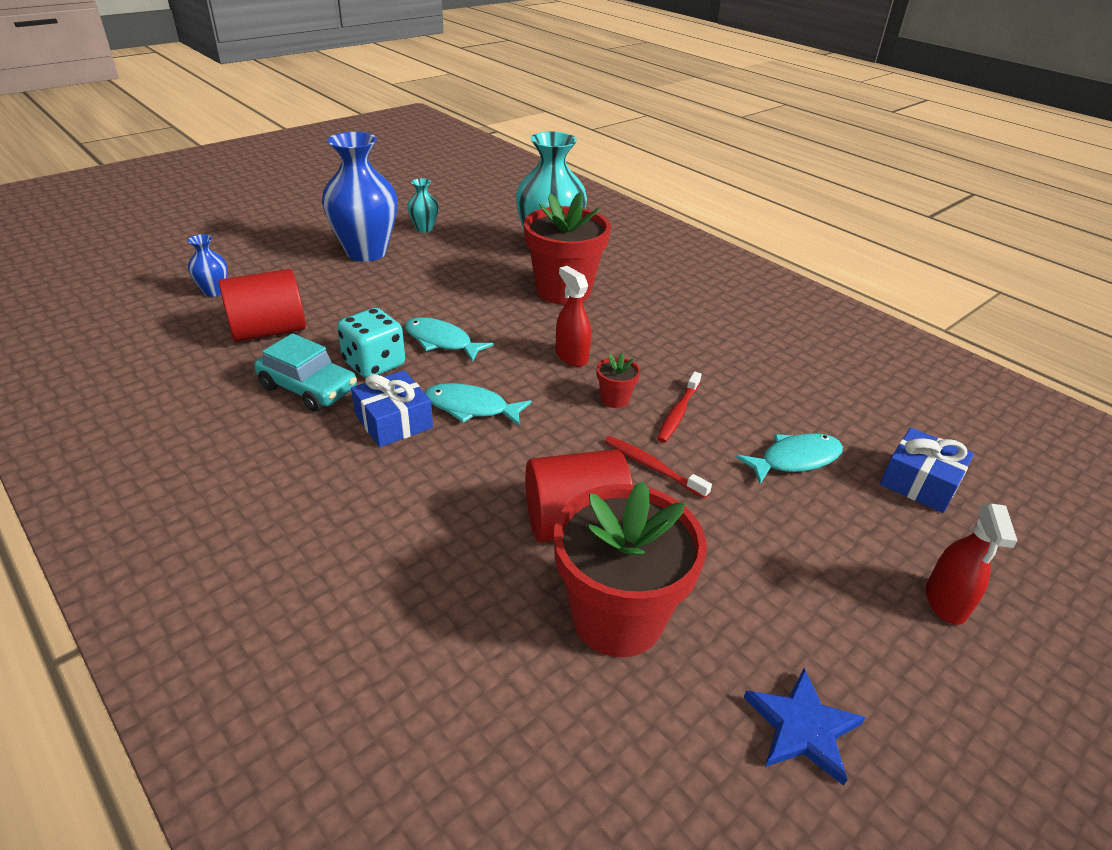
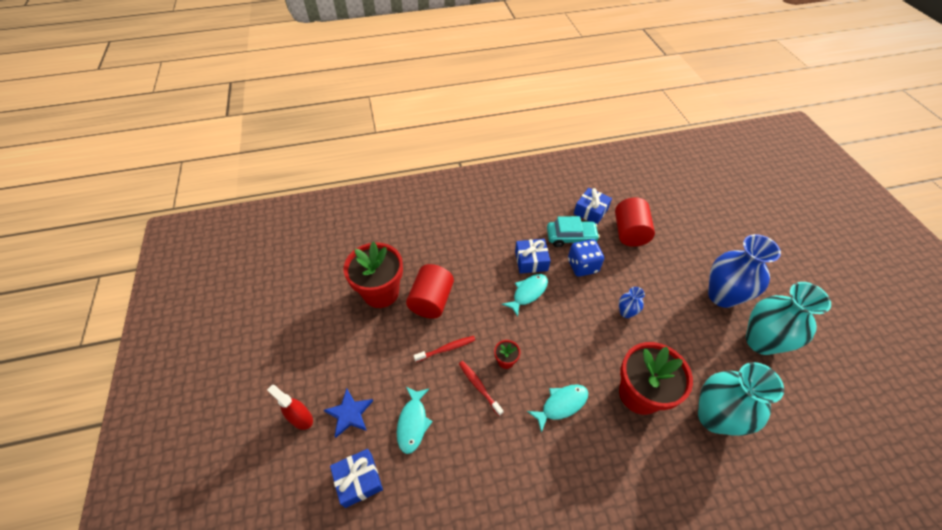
camera: 120 degrees right, 15 degrees up
(214, 291) = (679, 218): blue vase -> blue vase (626, 312)
(223, 378) = (590, 211): none -> blue gift
(308, 388) = (571, 237): turquoise car -> turquoise car turned 150 degrees counterclockwise
(374, 364) = (582, 266): turquoise dice -> blue dice
(424, 229) = (761, 341): turquoise vase -> turquoise vase, size x2.18
(441, 341) = (595, 301): turquoise fish -> turquoise fish (561, 405)
(571, 356) = (556, 359): red spray bottle -> none
(802, 727) = (305, 322): blue star -> blue star (349, 414)

